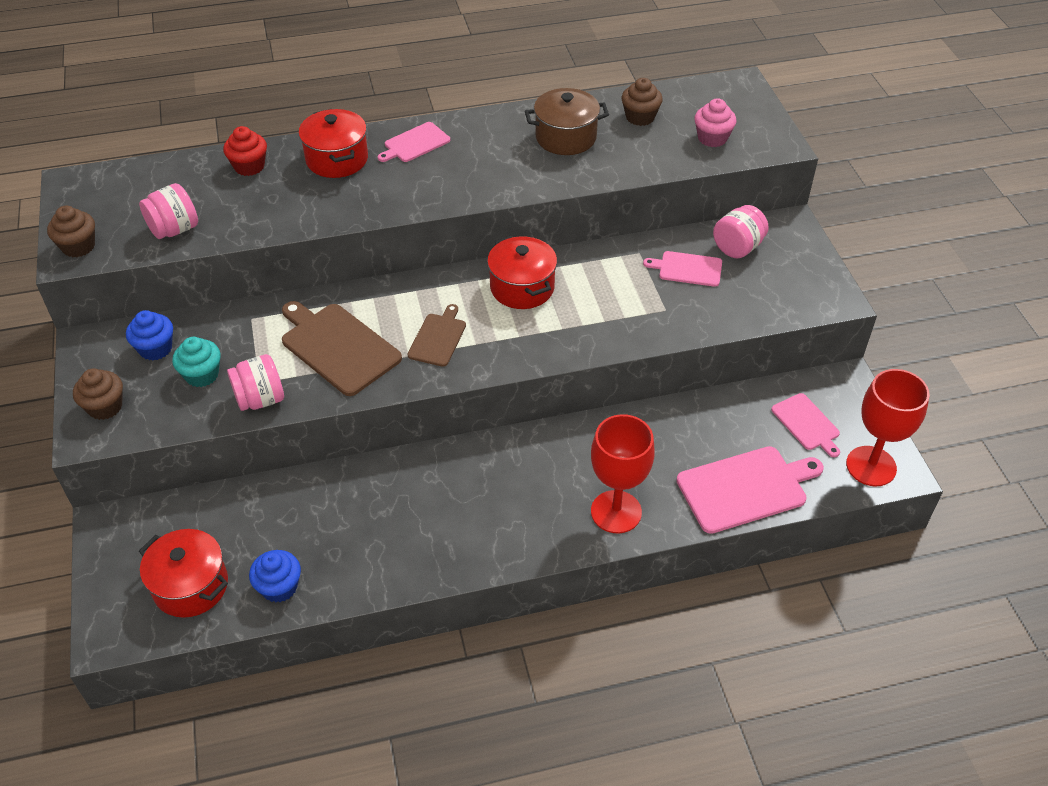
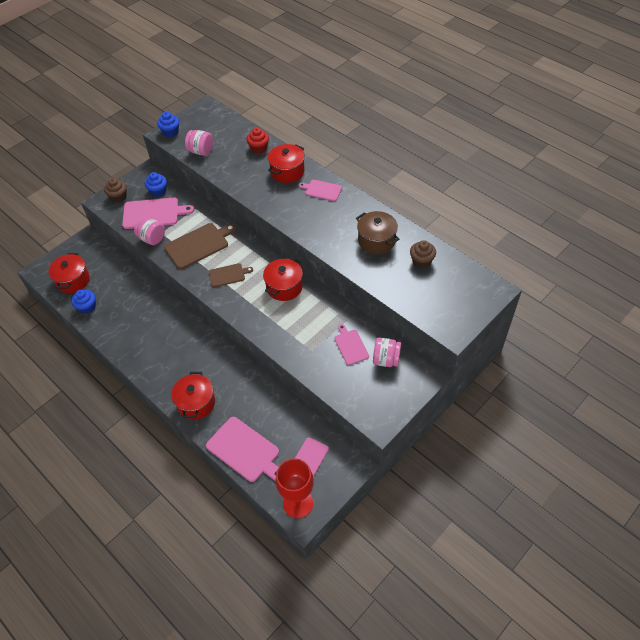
camera: 60 degrees right, 5 degrees up
(78, 246) = (170, 132): brown cupcake -> blue cupcake
(202, 375) = (153, 213): turquoise cupcake -> pink cutting board
(338, 347) = (198, 245): brown cutting board -> brown cutting board turned 45 degrees clockwise
(616, 512) = (196, 403): red goblet -> red pot
(712, 138) = (431, 300): pink cupcake -> none

